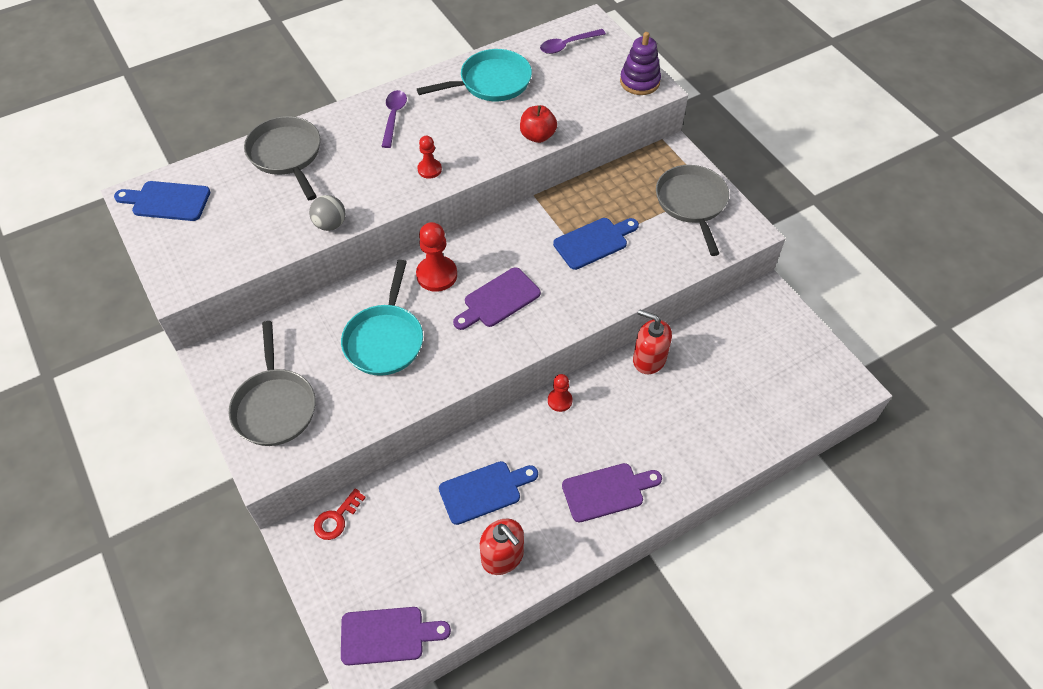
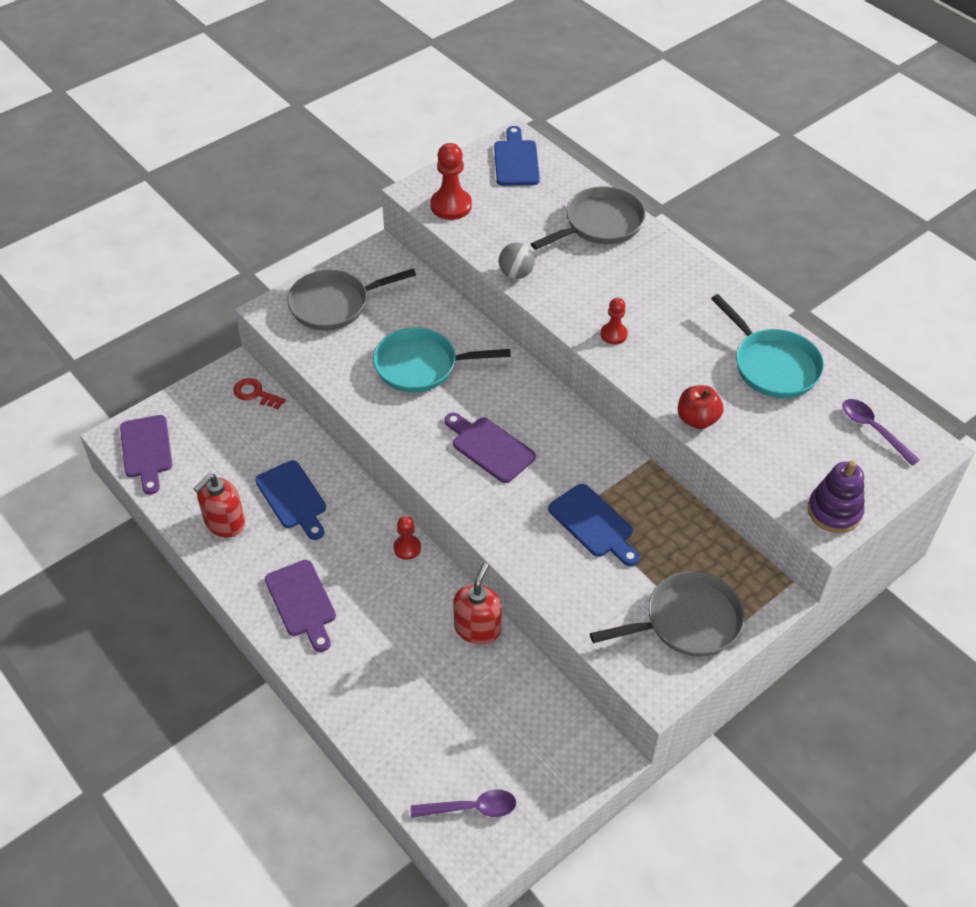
camera: 80 degrees right, 5 degrees down
(393, 117) = (683, 292): purple spoon -> purple spoon (471, 808)
(436, 275) = (511, 391): red pawn -> red pawn (451, 206)

